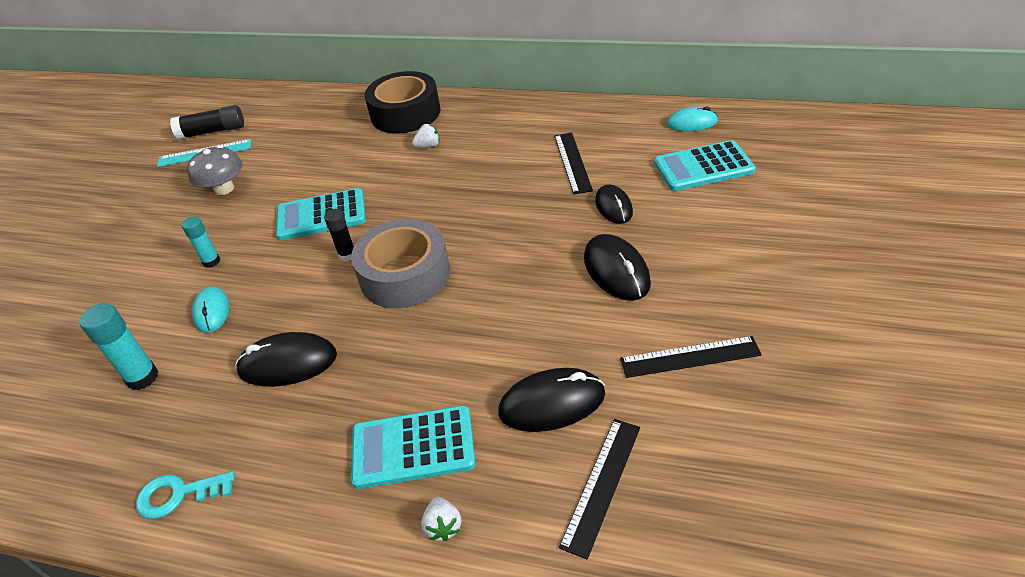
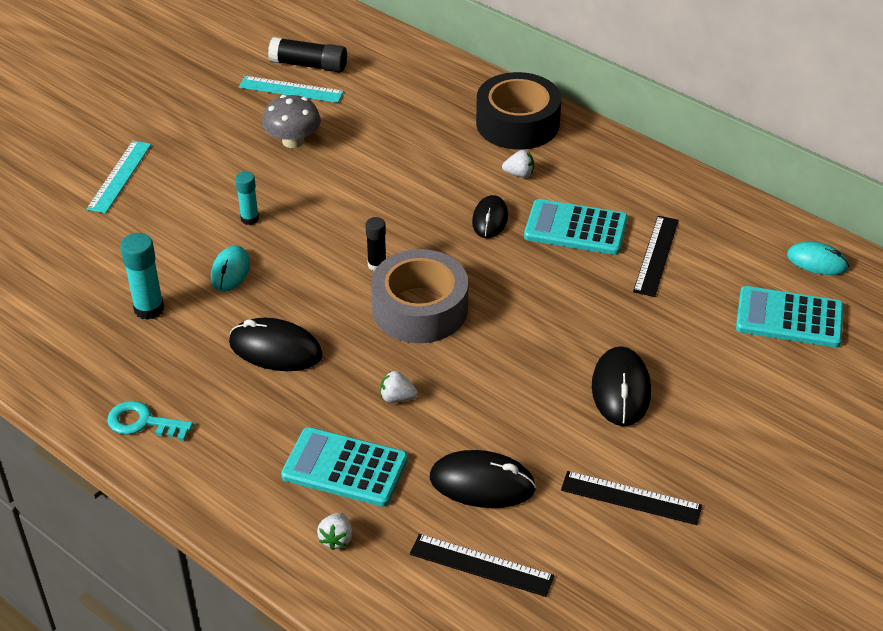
camera: 20 degrees right, 0 degrees up
(69, 272) = (119, 176): none -> turquoise ruler
(321, 215) = (373, 212): turquoise calculator -> turquoise calculator (575, 228)
(427, 359) = (397, 398): none -> white strawberry
(601, 484) = (481, 565): black ruler -> black ruler turned 60 degrees clockwise
(613, 206) = (664, 323): black mouse -> black mouse (490, 219)

